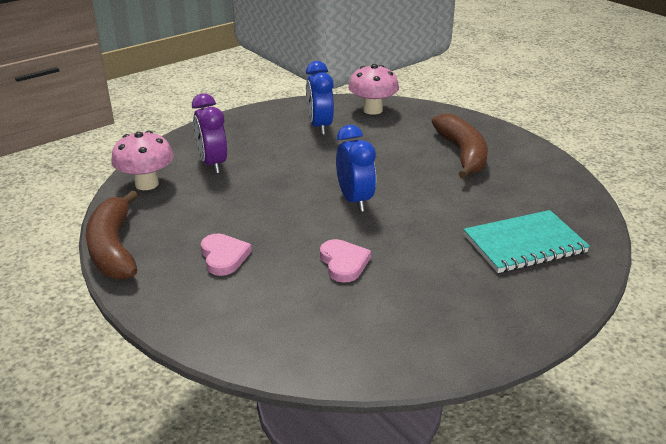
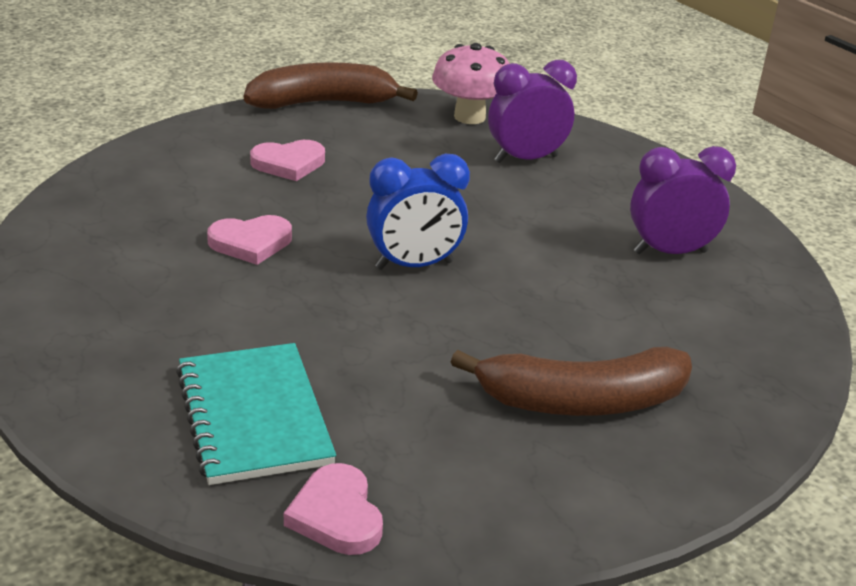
camera: 90 degrees right, 0 degrees up
(319, 126) = (670, 252): blue clock -> purple clock
(372, 110) = (759, 315): pink mushroom -> none
(581, 214) = (336, 515): none -> pink heart

